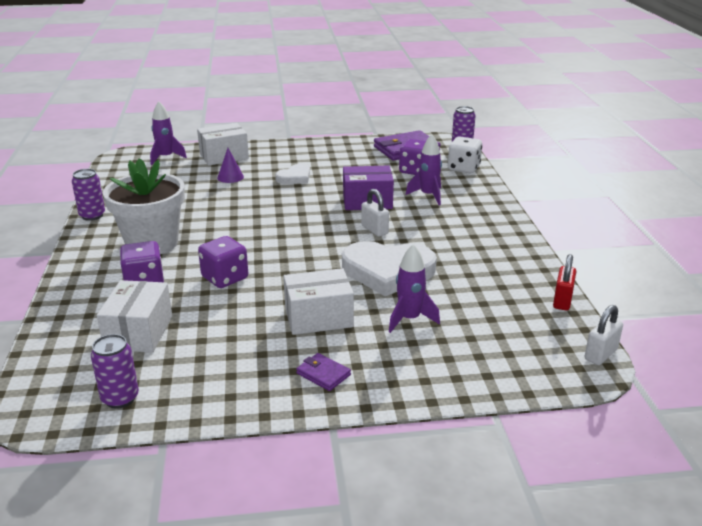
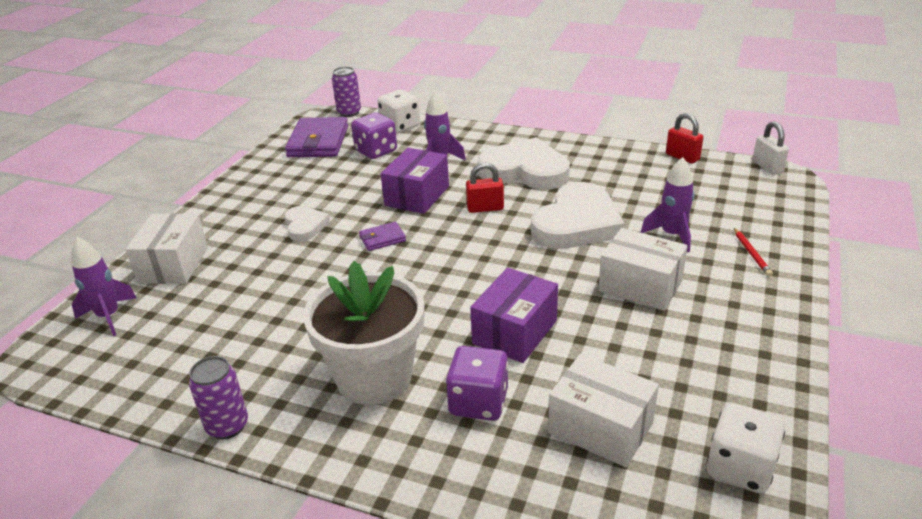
camera: 60 degrees left, 5 degrees up
(120, 398) = (740, 467): purple can -> white dice
(225, 278) = (515, 332): purple dice -> purple box
(230, 177) = (246, 273): purple cone -> none
(318, 317) = (640, 286): white box -> white box turned 75 degrees counterclockwise
(323, 374) = (745, 308): purple wallet -> purple wallet (382, 239)
(374, 230) = (485, 208): white padlock -> red padlock
(415, 366) = (751, 254): none -> red pencil
(449, 232) = (525, 171): none -> white heart

